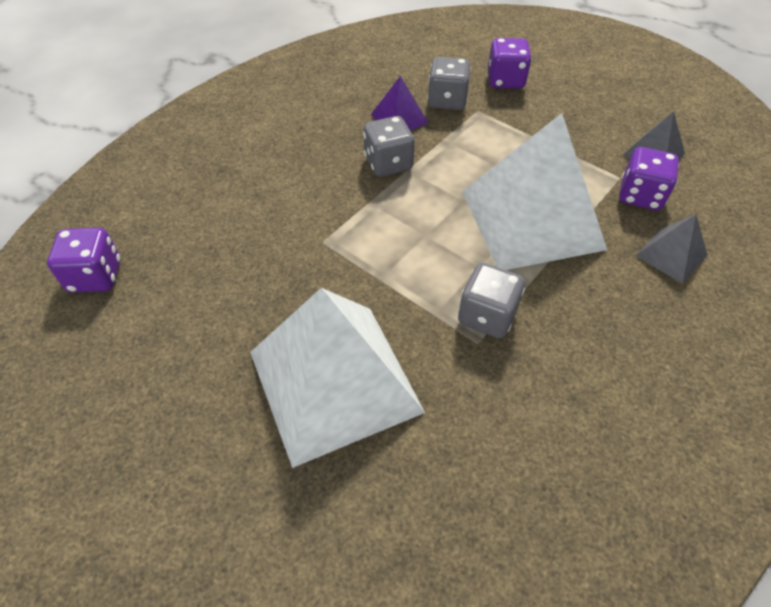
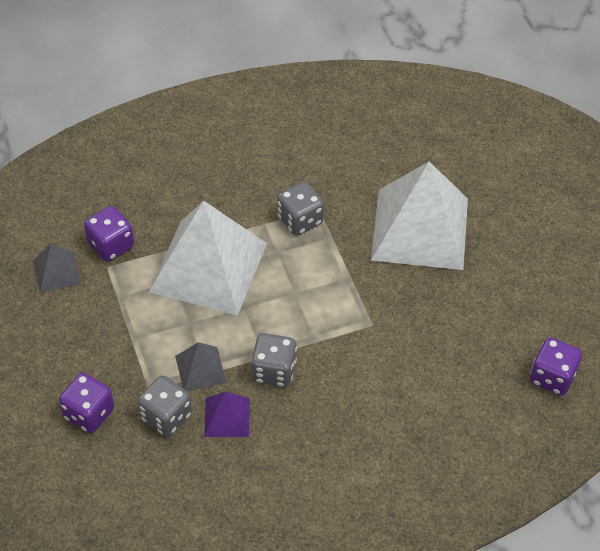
camera: 150 degrees left, 0 degrees up
(671, 255) = (143, 198): grey pyramid -> grey pyramid (200, 369)

